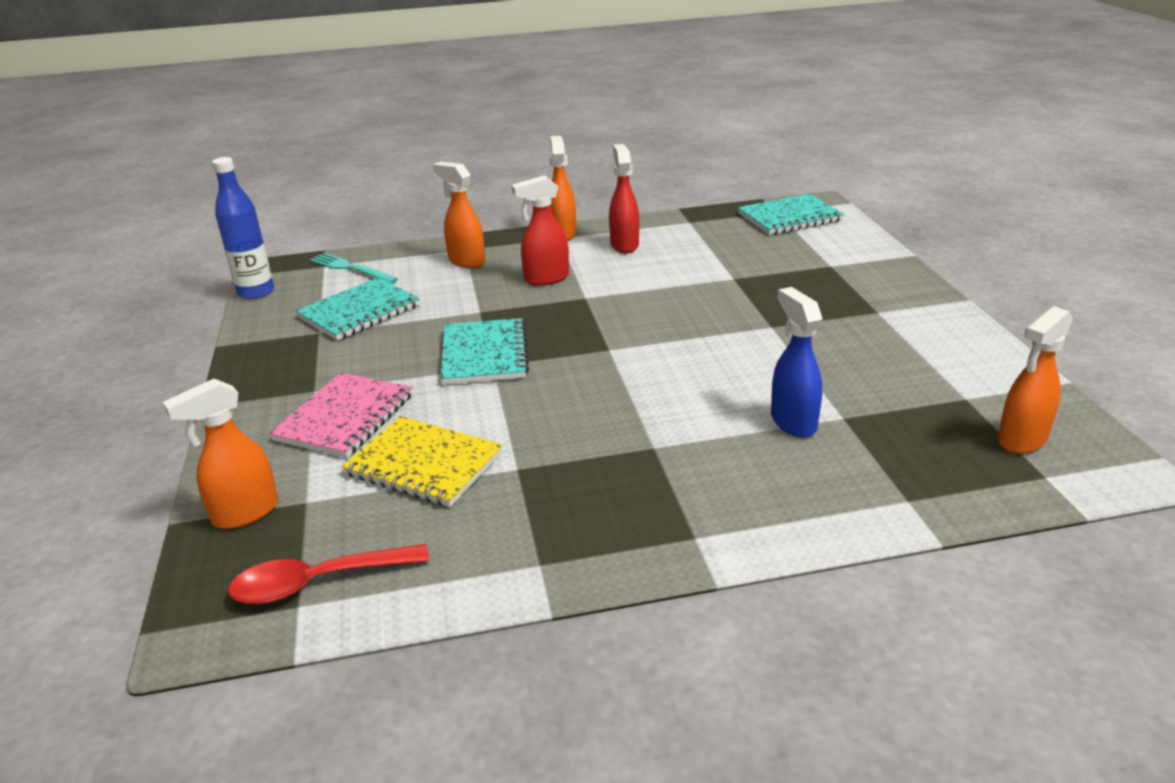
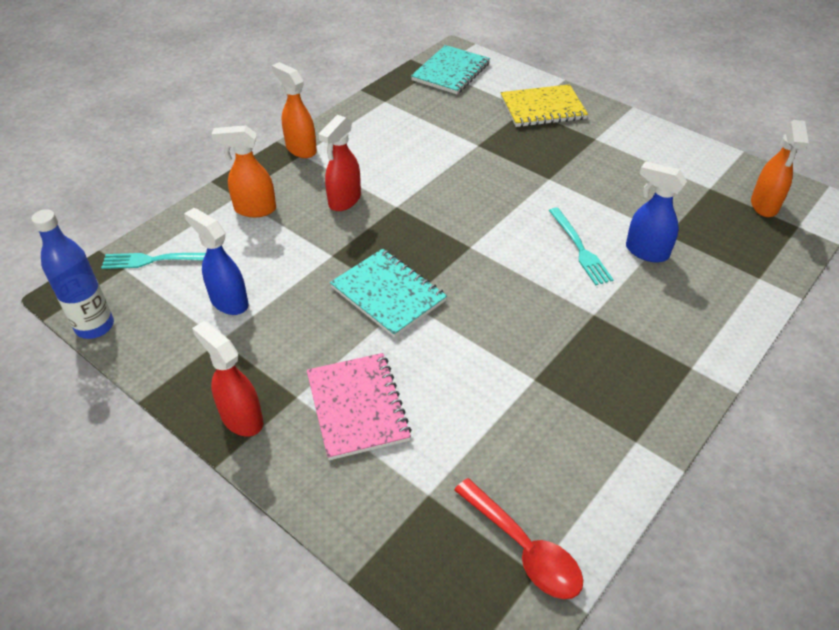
camera: 40 degrees left, 15 degrees up
(245, 514) = (397, 533): orange spray bottle -> none
(317, 582) = (524, 549): red spoon -> red spoon turned 75 degrees counterclockwise
(359, 312) = (229, 302): turquoise notebook -> blue spray bottle
(424, 464) = (470, 412): yellow notebook -> yellow notebook (542, 108)
(624, 245) = (363, 142): red spray bottle -> red spray bottle (241, 418)
(719, 391) = (579, 248): none -> turquoise fork

